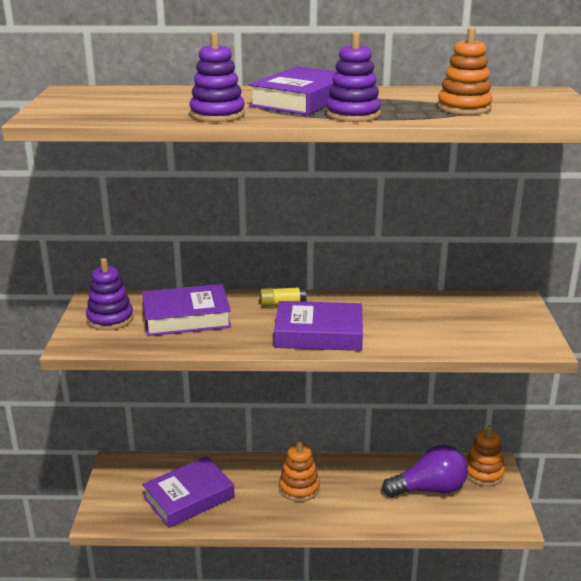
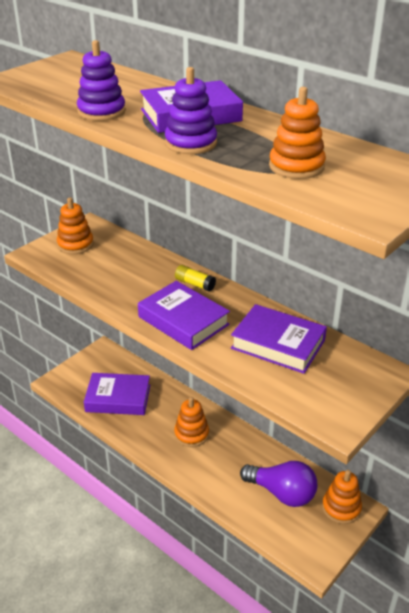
camera: 40 degrees right, 10 degrees up
(110, 319) = (75, 244): purple stacking toy -> orange stacking toy
(186, 317) = (119, 265): purple book -> purple book (278, 344)

